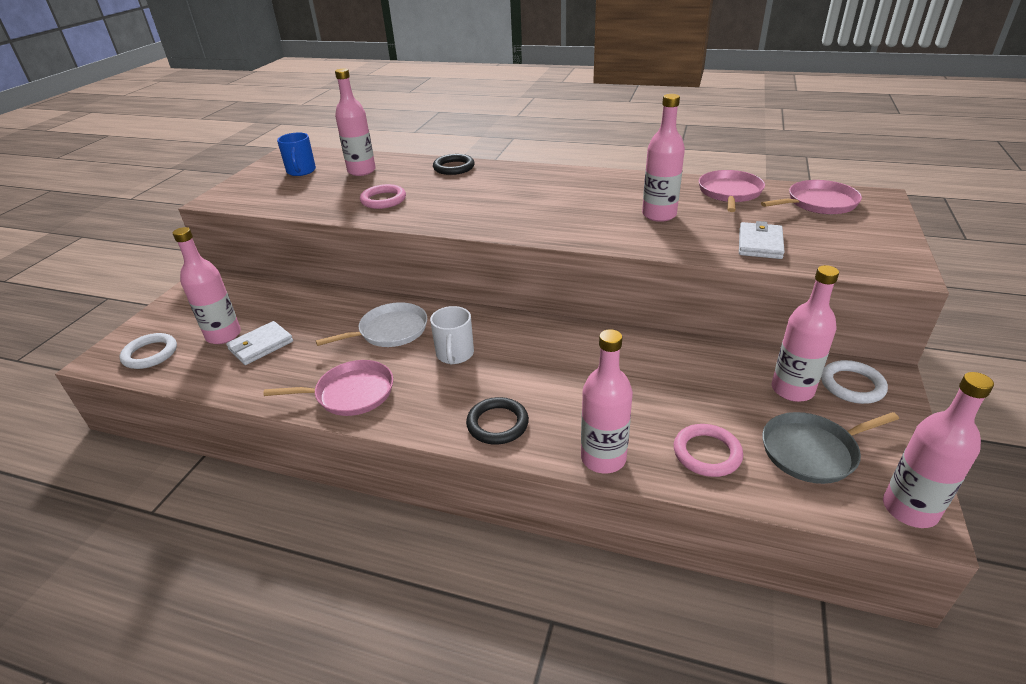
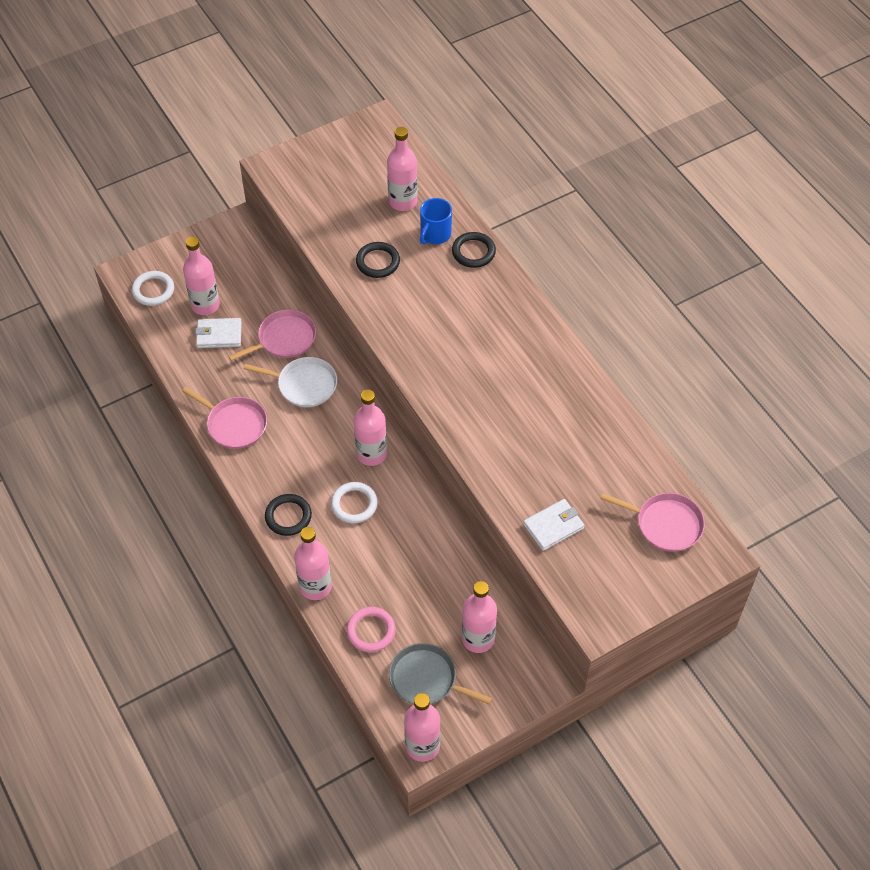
camera: 40 degrees right, 20 degrees up
(301, 171) = (360, 165): blue mug -> blue mug (435, 234)
(383, 200) = (378, 262): pink ring -> black ring
(455, 354) = (321, 441): white mug -> none
(659, 215) = (536, 441): pink bottle -> pink bottle (371, 454)
(729, 193) = (624, 459): pink pan -> pink pan (284, 339)
(852, 385) = (517, 667): white ring -> white ring (354, 504)

